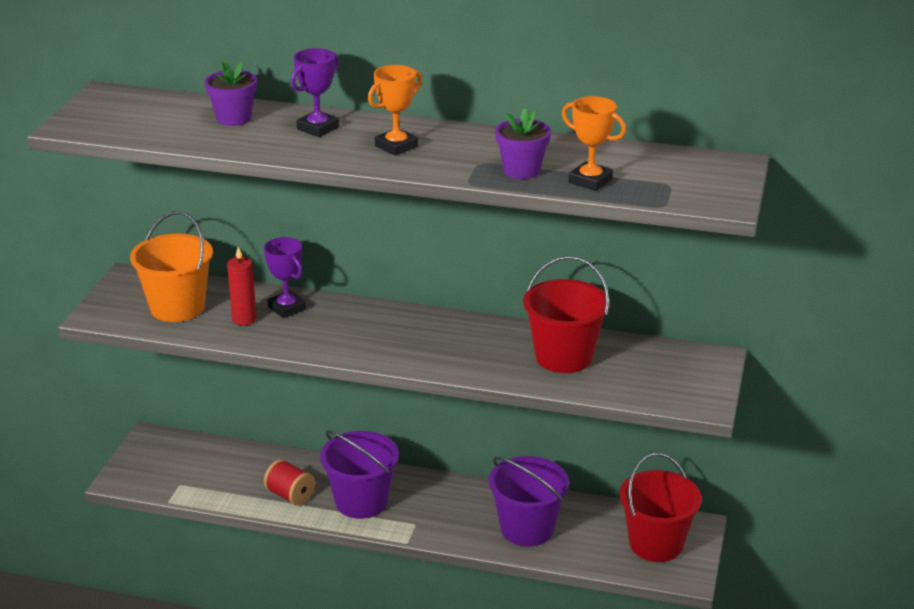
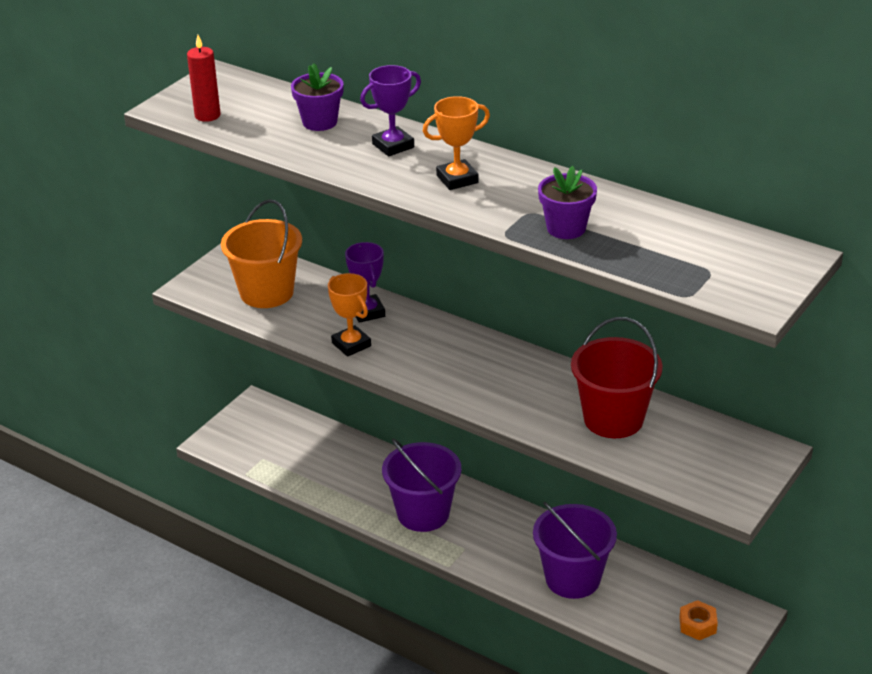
camera: 20 degrees right, 5 degrees up
(244, 319) = (322, 317): red candle -> red candle (207, 115)
(290, 495) = (359, 492): red spool -> none
(590, 181) = (629, 252): orange trophy -> orange trophy (351, 344)
(656, 544) = (697, 625): red bucket -> orange nut

